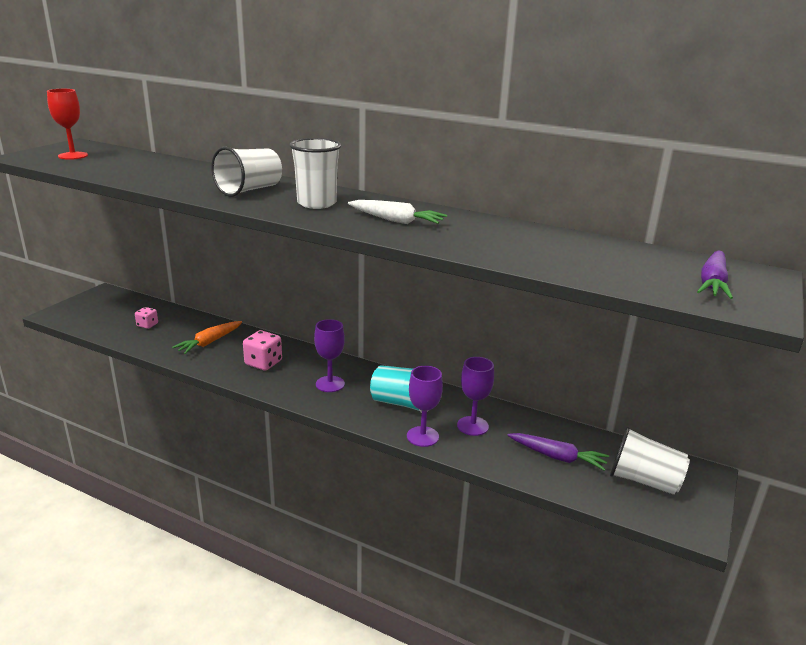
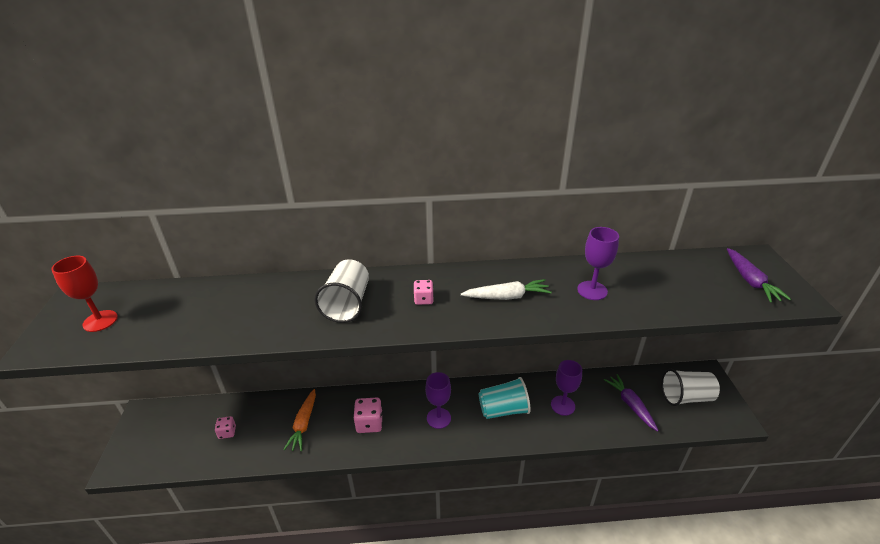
camera: 30 degrees left, 10 degrees up
(316, 203) = (423, 299): white cup -> pink dice
(422, 436) = (543, 434): purple goblet -> purple goblet (592, 290)
(557, 457) = (630, 404): purple carrot -> purple carrot turned 105 degrees counterclockwise

